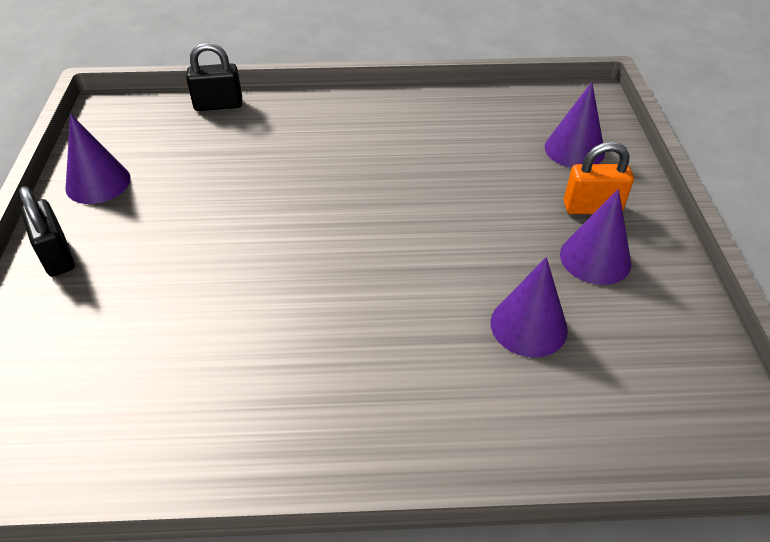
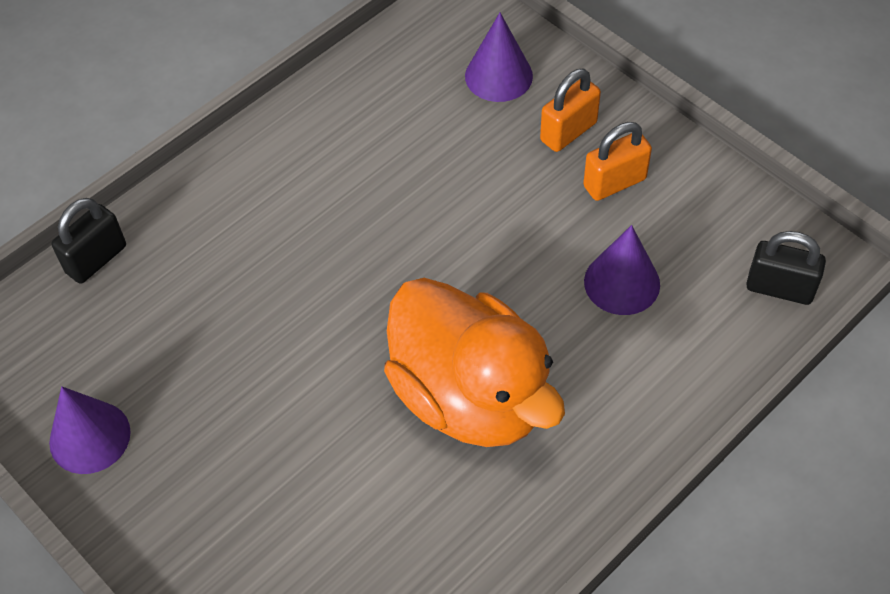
camera: 40 degrees left, 10 degrees up
(57, 256) = (157, 534): black padlock -> black padlock (779, 288)
(329, 319) = (470, 396): none -> orange duck
(595, 258) = (614, 182): purple cone -> orange padlock

